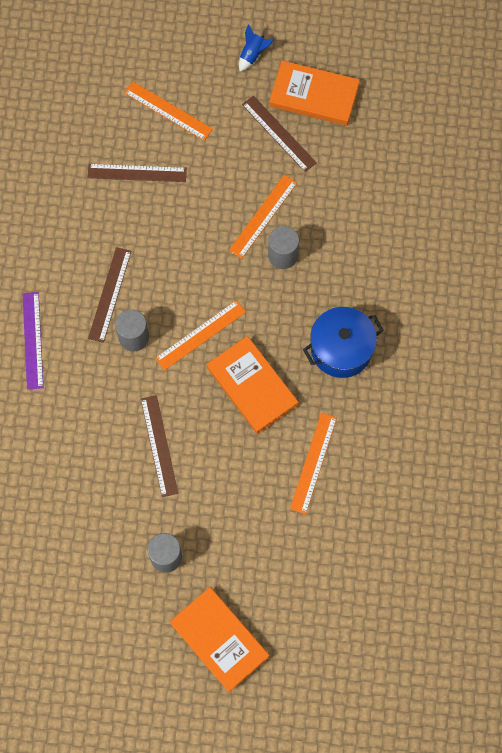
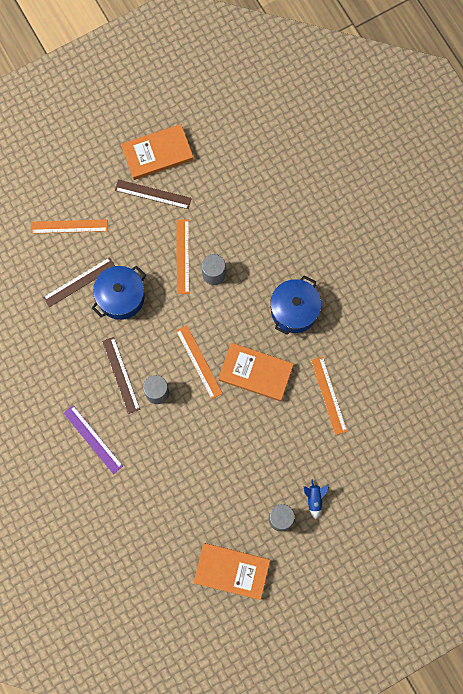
camera: 35 degrees left, 5 degrees up
(159, 445) = (224, 451): brown ruler -> none
(168, 216) = (121, 297): none -> blue pot
(200, 335) = (199, 362): orange ruler -> orange ruler turned 45 degrees counterclockwise
(219, 639) = (351, 547): orange book -> orange book (232, 571)
(253, 55) = (97, 151): blue rocket -> blue rocket (314, 499)

